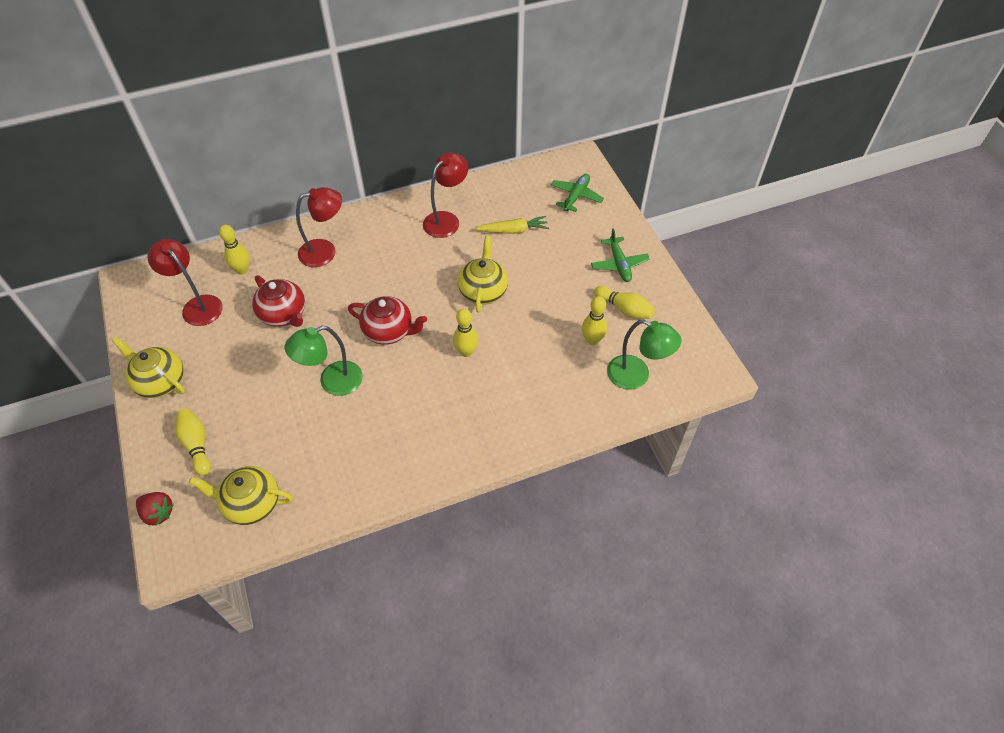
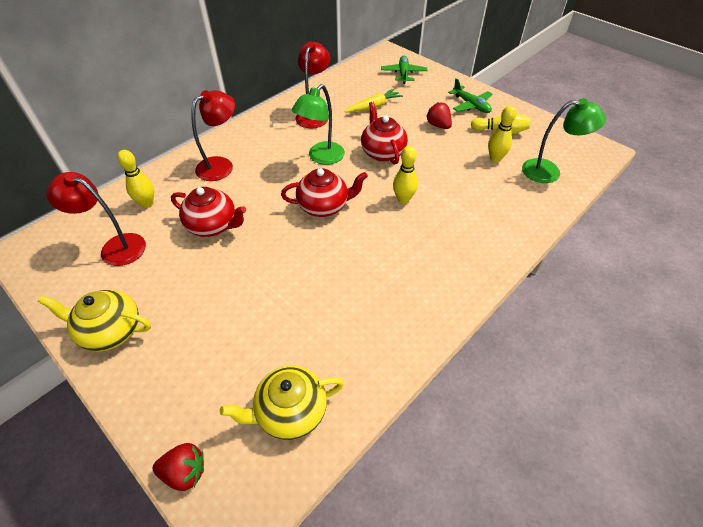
camera: 25 degrees left, 5 degrees down
(197, 445) = (190, 378): yellow bowling pin -> none
(332, 382) = (300, 265): green lamp -> green lamp (321, 157)
(483, 291) = (382, 152): yellow teapot -> red teapot
(563, 278) = (438, 125): none -> red strawberry

